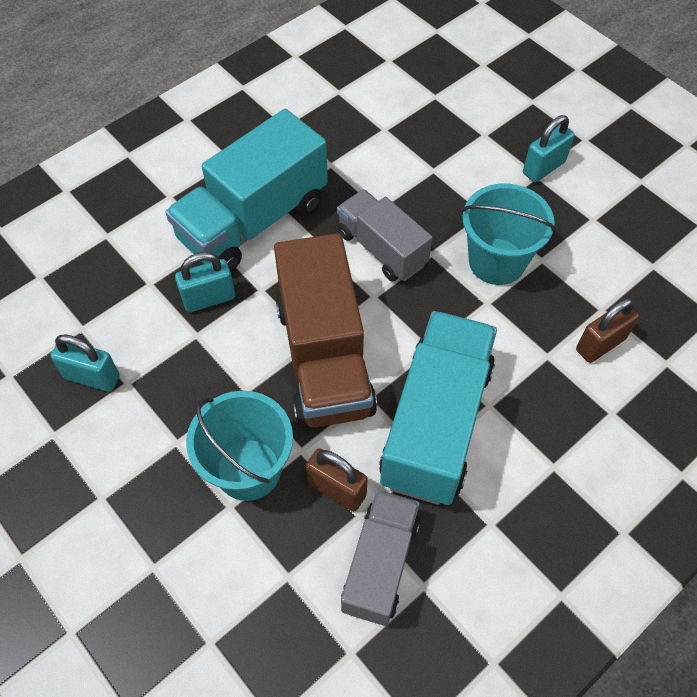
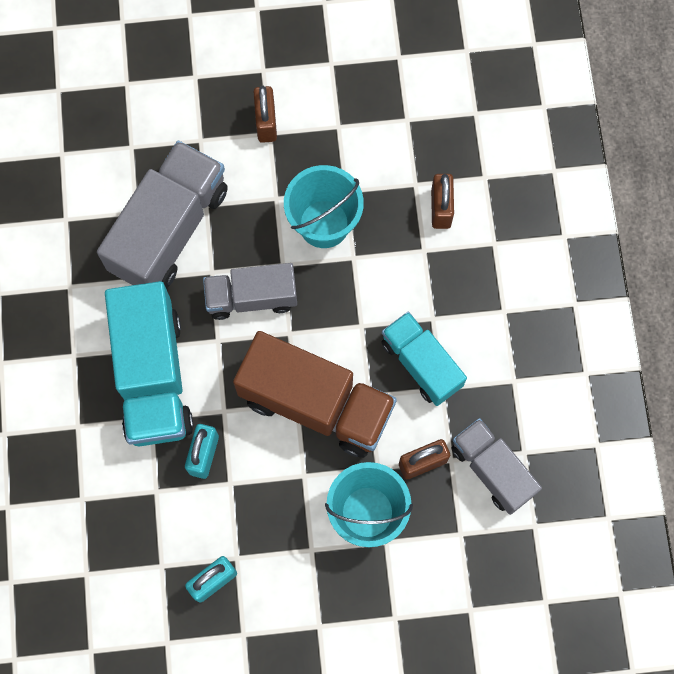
camera: 55 degrees left, 15 degrees up
(389, 158) = (169, 230): none -> grey truck
(436, 424) = (421, 364): turquoise truck -> turquoise truck, size x0.62
(543, 168) = (266, 122): turquoise padlock -> brown padlock

